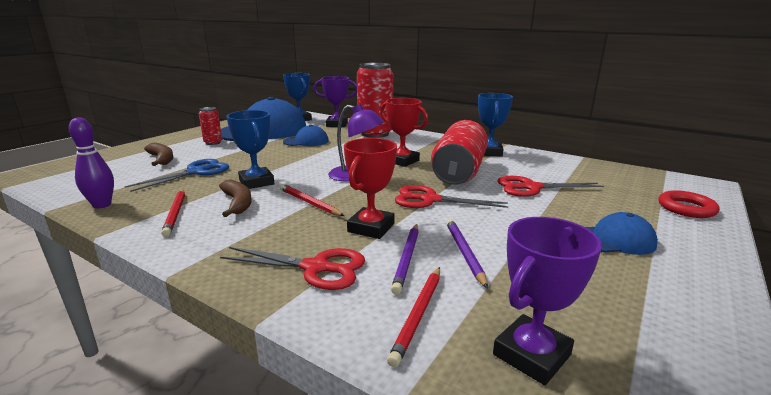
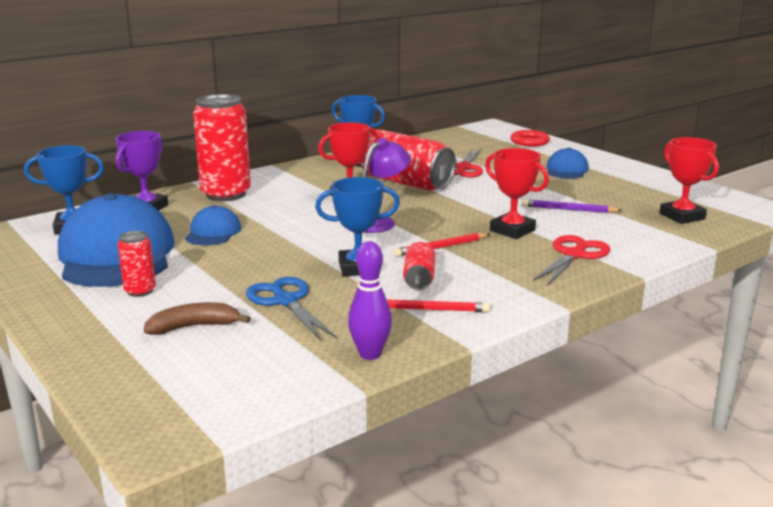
camera: 70 degrees left, 0 degrees up
(238, 203) = (419, 279): brown banana -> red can
(407, 259) = (570, 226): purple pencil -> none
(418, 315) = (641, 234): red pencil -> none
(430, 200) = (466, 203): red scissors -> none
(531, 354) = (682, 216): purple trophy -> red trophy

